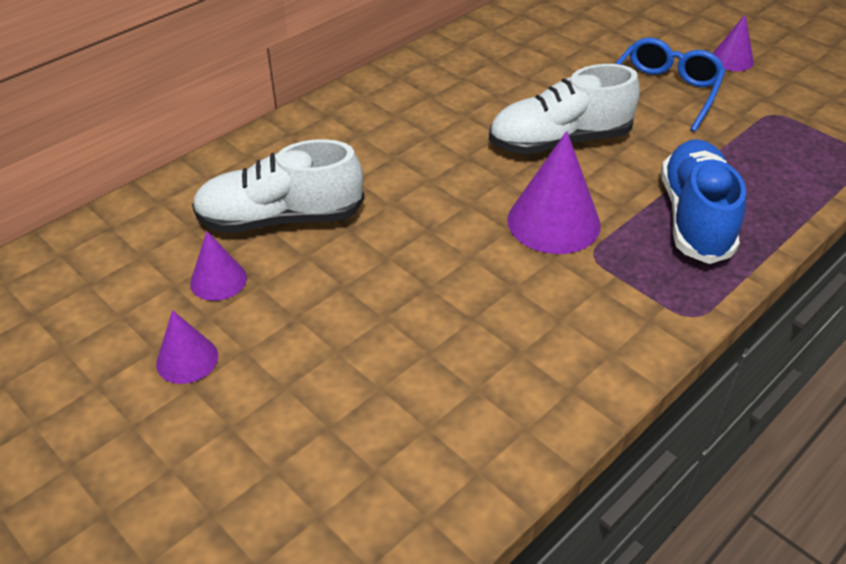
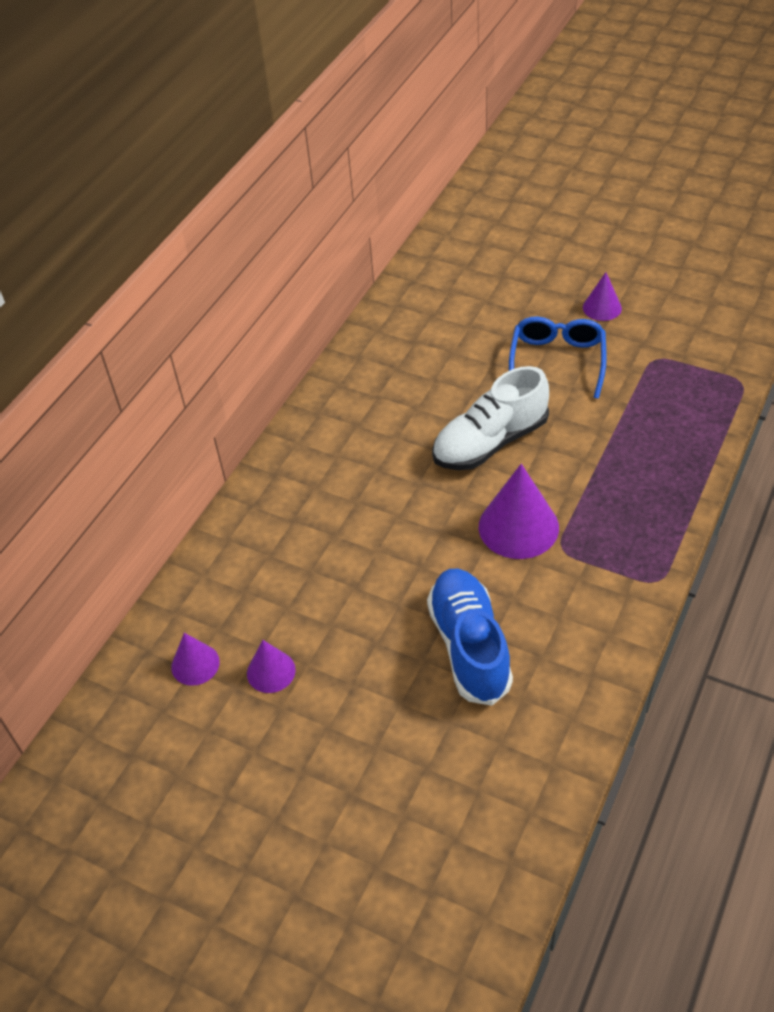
camera: 15 degrees left, 5 degrees up
(187, 359) = (286, 750): purple cone -> purple cone (195, 664)
(280, 219) = (291, 595): white shoe -> none
(695, 218) = (628, 487): blue shoe -> blue shoe (469, 646)

